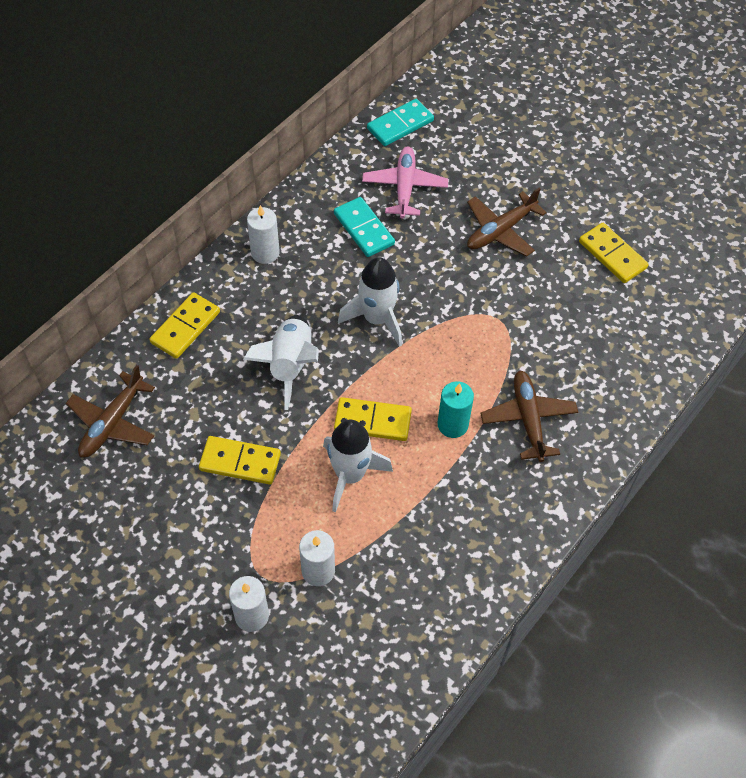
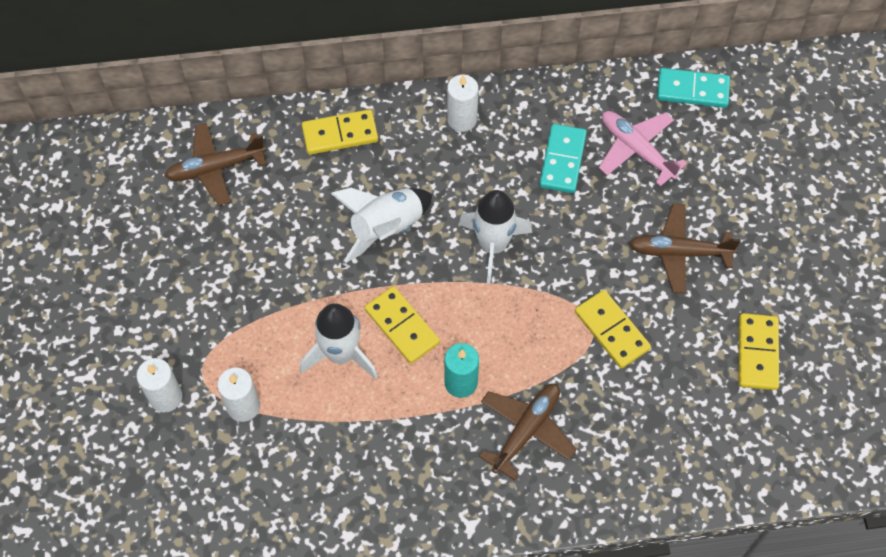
camera: 45 degrees right, 5 degrees up
(240, 462) = (273, 274): yellow domino -> yellow domino (612, 330)
(404, 187) = (636, 149): pink plane -> pink plane turned 90 degrees counterclockwise

